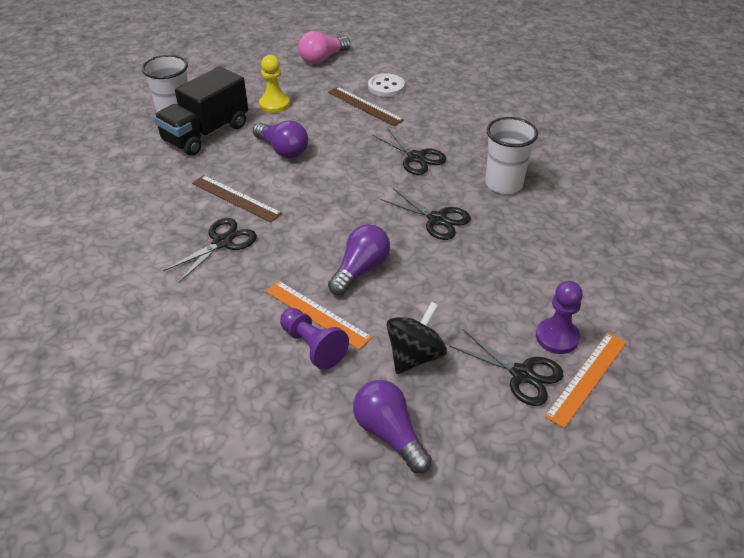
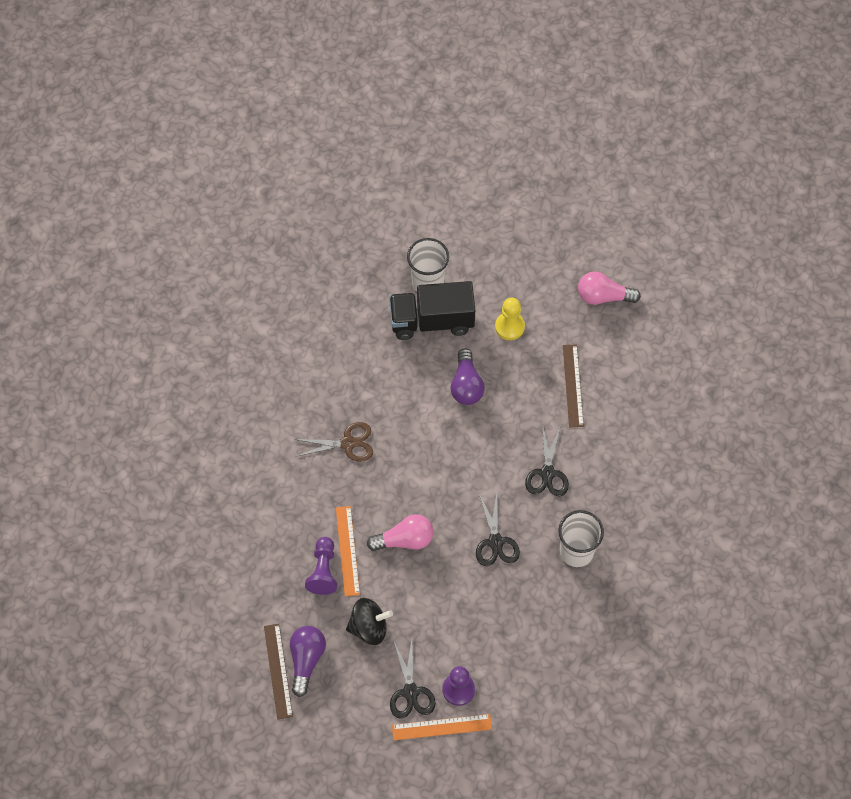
camera: 45 degrees right, 20 degrees up
(222, 242) = (348, 443): black scissors -> brown scissors
(236, 198) = (391, 409): brown ruler -> brown ruler (278, 671)
(360, 270) = (405, 540): purple light bulb -> pink light bulb
(386, 87) = (613, 376): white button -> none

